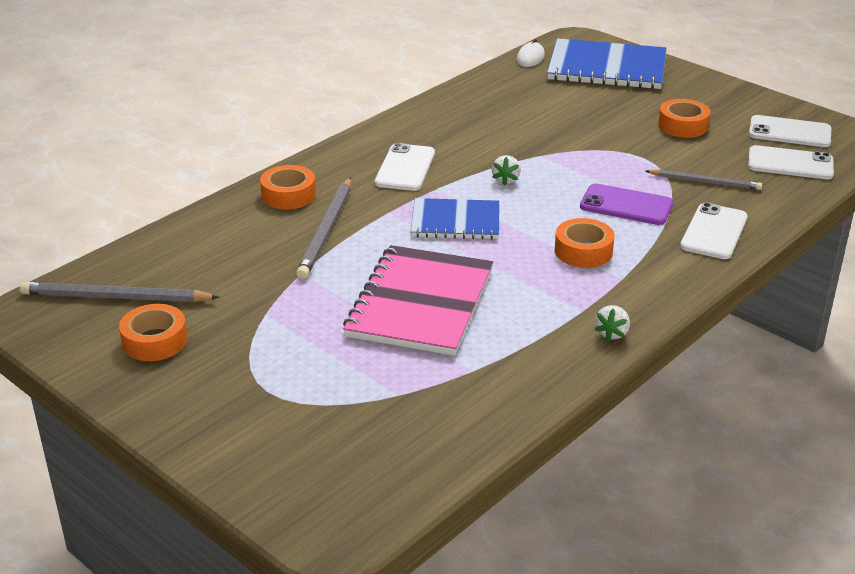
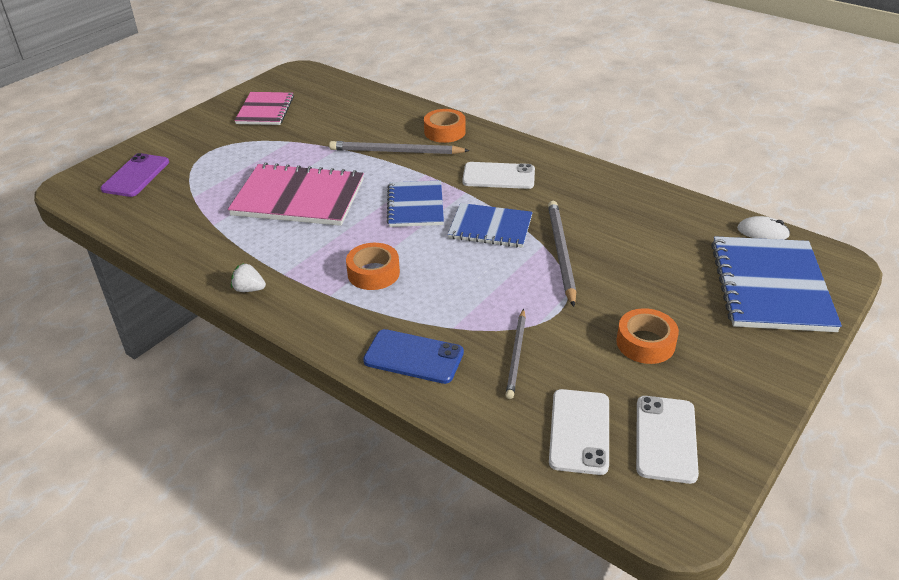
camera: 85 degrees right, 5 degrees up
(115, 297) = (312, 92): grey pencil -> grey pencil (561, 253)
(155, 341) = (265, 110): orange tape -> pink notebook
(506, 180) = (490, 227): white strawberry -> blue notebook
(626, 205) = (457, 298): purple phone -> purple phone (136, 176)
(714, 232) = (413, 357): white phone -> blue phone

